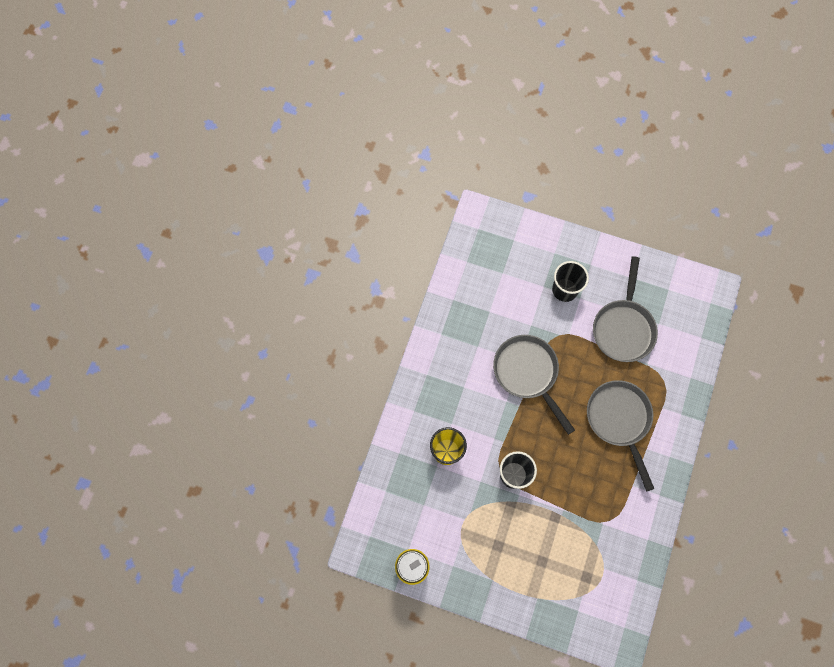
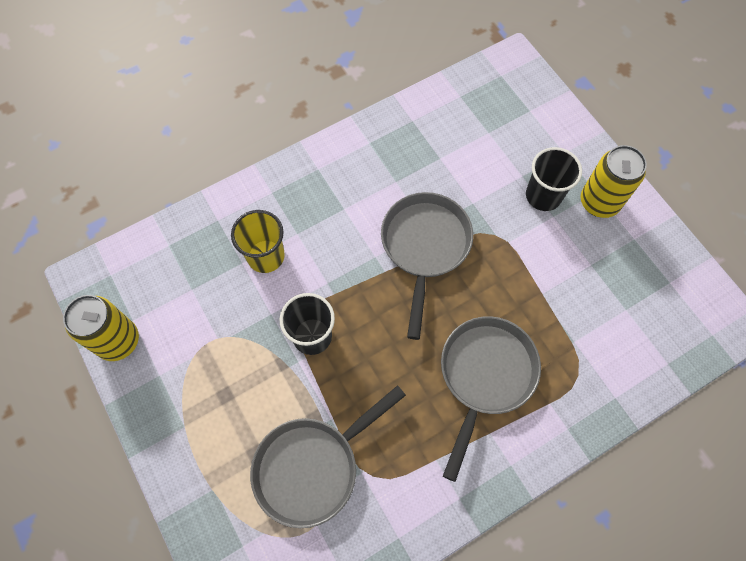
camera: 40 degrees right, 5 degrees down
(597, 270) = (599, 202): none -> yellow can
(623, 328) = (577, 282): grey pan -> grey pan (312, 467)

